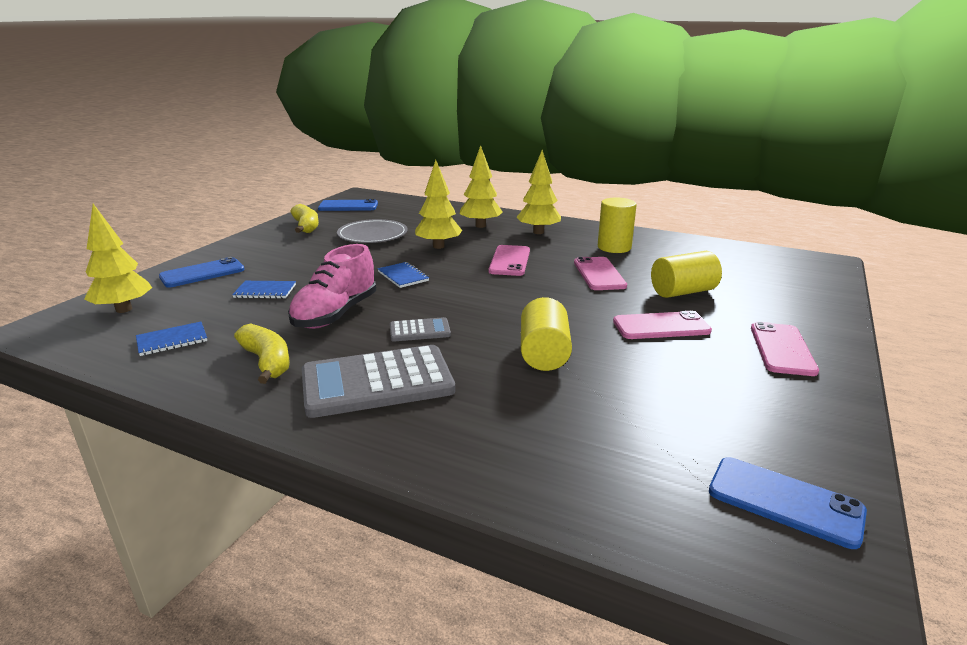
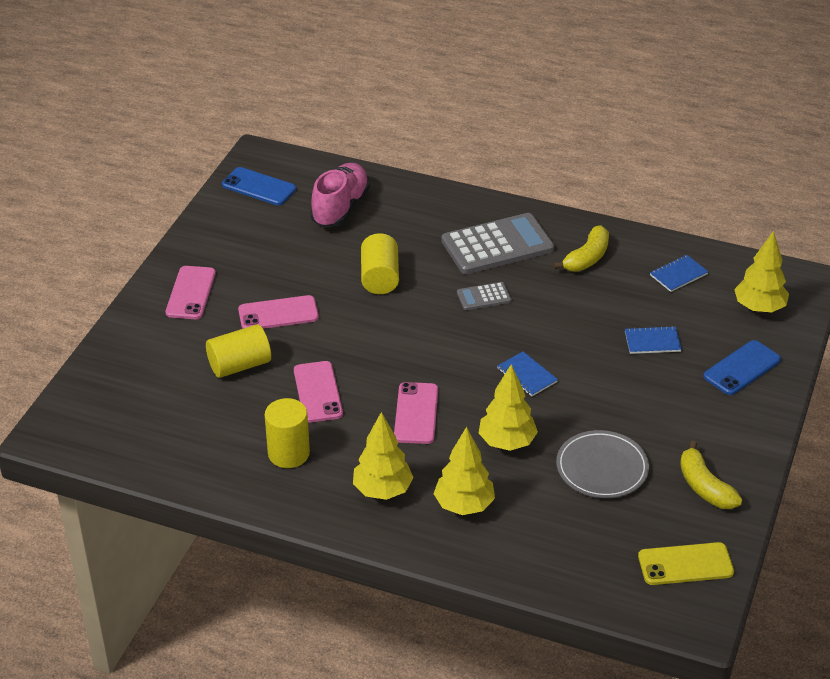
camera: 175 degrees right, 15 degrees up
(267, 362) = (587, 258): yellow banana -> yellow banana turned 105 degrees counterclockwise
(335, 314) = (565, 313): pink shoe -> pink shoe (340, 208)
(348, 206) = (685, 564): blue phone -> yellow phone

